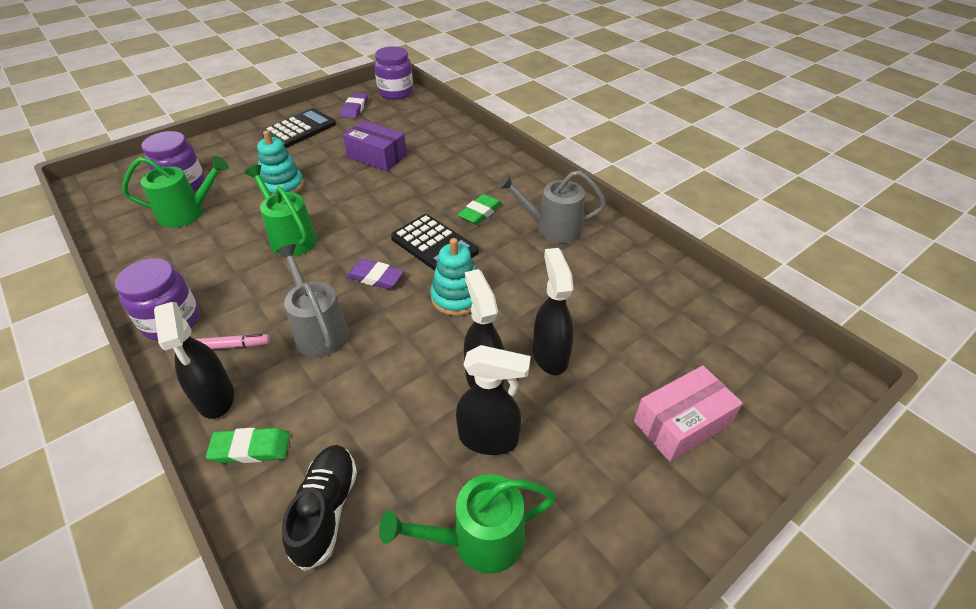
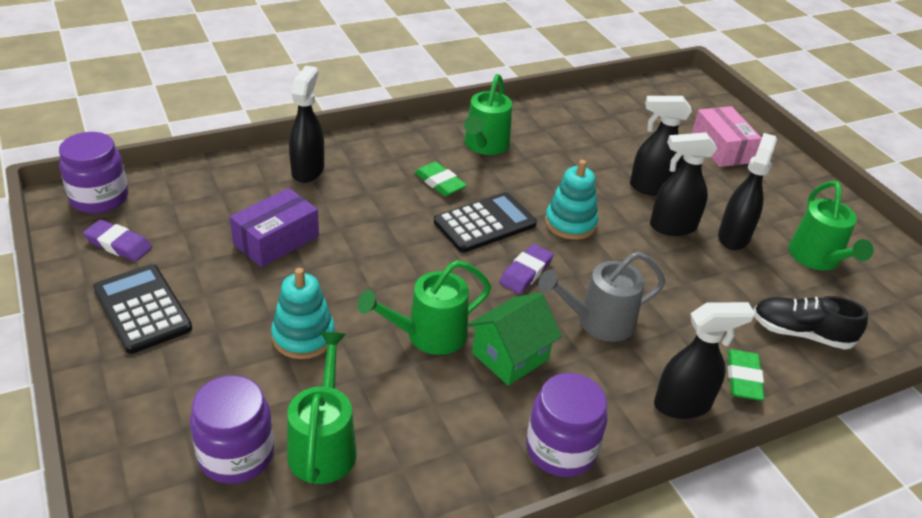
camera: 80 degrees left, 5 degrees down
(234, 346) = (611, 390): pink marker -> none
(271, 281) = (510, 356): none -> green house
(463, 151) = (308, 170): none -> black spray bottle
(551, 228) = (484, 146): grey watering can -> green watering can

